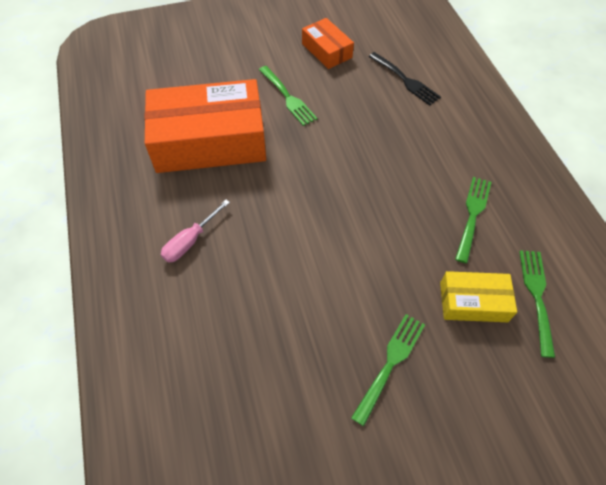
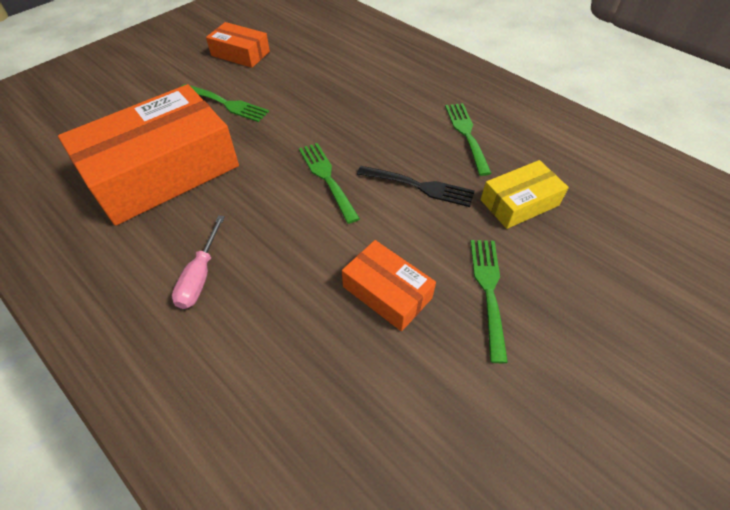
camera: 30 degrees left, 5 degrees down
(311, 322) = (387, 292): none -> orange box
(405, 80) = (332, 53): black fork -> black fork (420, 186)
(537, 296) = (565, 174): green fork -> green fork (327, 178)

